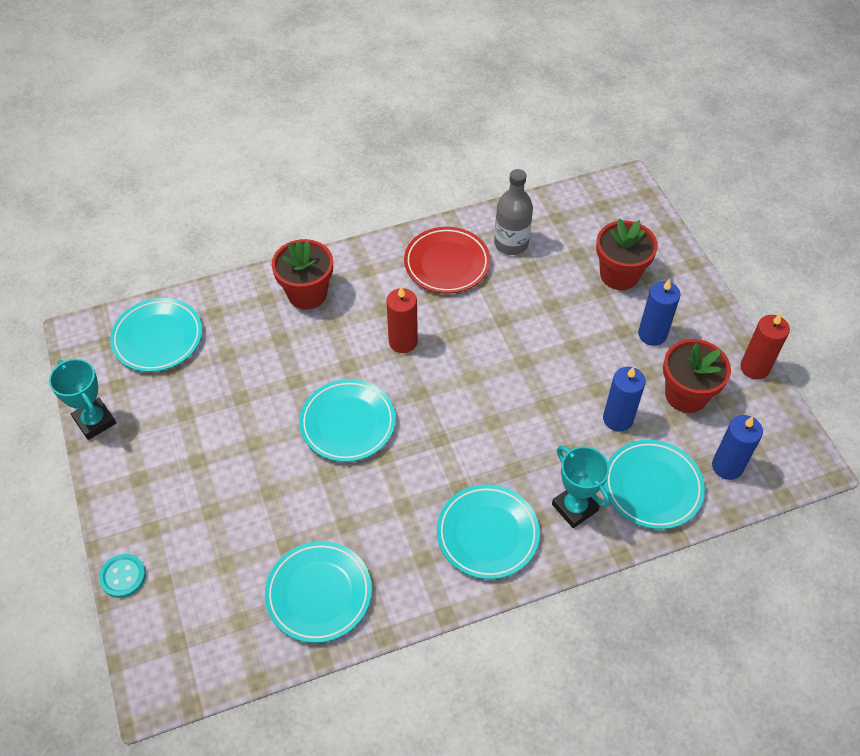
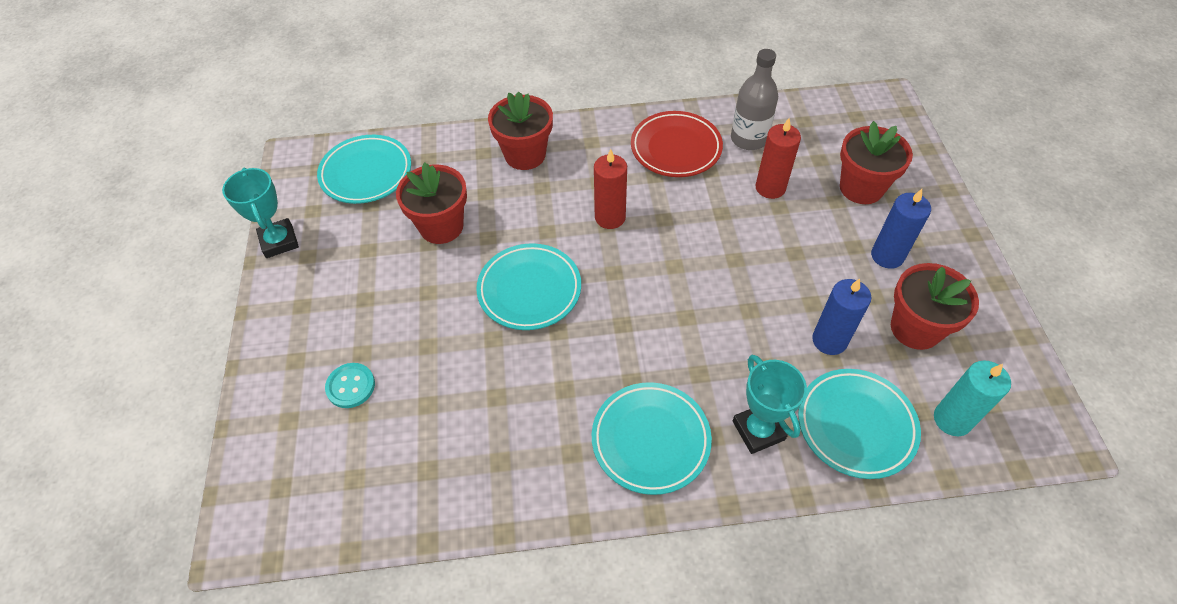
camera: 15 degrees right, 0 degrees up
(123, 576) = (251, 403): turquoise button -> turquoise button (351, 386)
(248, 378) = (441, 226): none -> red flower pot
(319, 594) = (446, 467): turquoise plate -> none
(727, 466) = (952, 419): blue candle -> turquoise candle
(754, 368) = (1004, 313): red candle -> red candle (770, 188)

